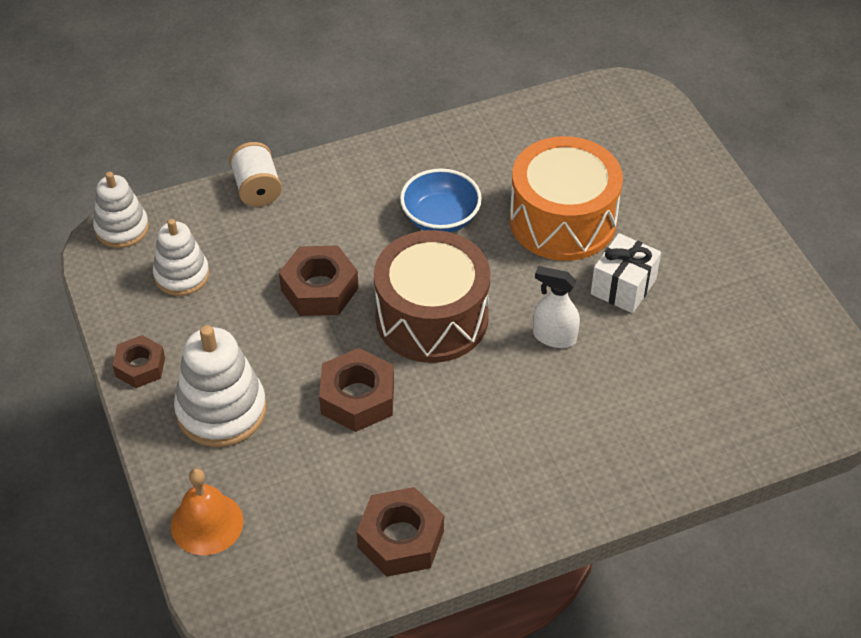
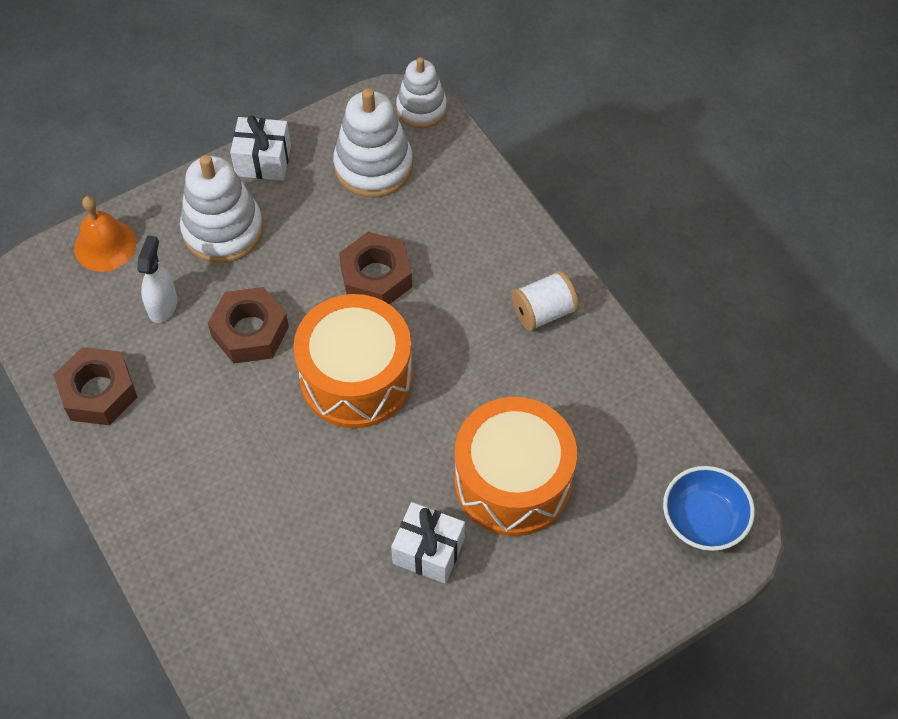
camera: 80 degrees right, 10 degrees up
(140, 367) = (263, 160): brown nut -> white gift
(182, 275) = (373, 166): white stacking toy -> white stacking toy, size x1.52
(257, 189) = (495, 201): white spool -> white spool (543, 312)
(432, 317) = (356, 377): brown drum -> orange drum
(440, 218) = (490, 365): blue bowl -> blue bowl (703, 520)
(554, 337) = (349, 491): white spray bottle -> white spray bottle (163, 305)

